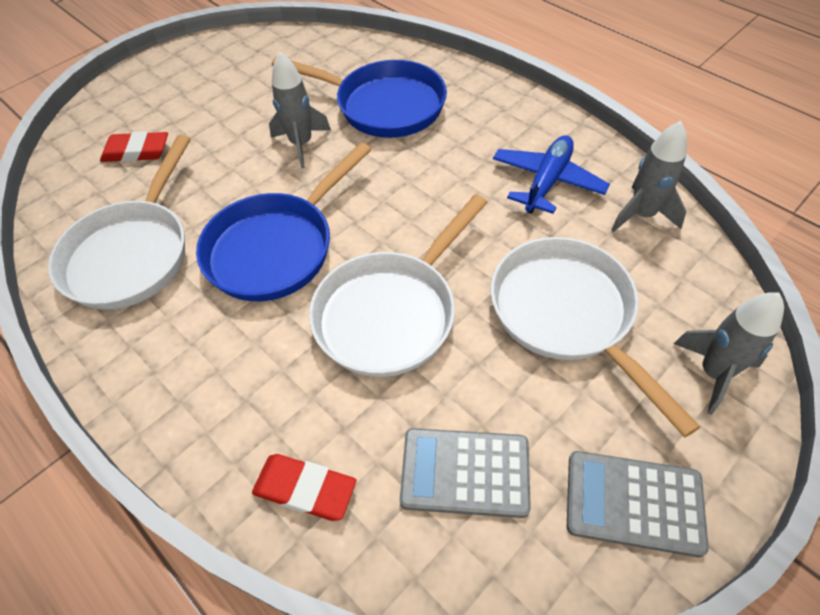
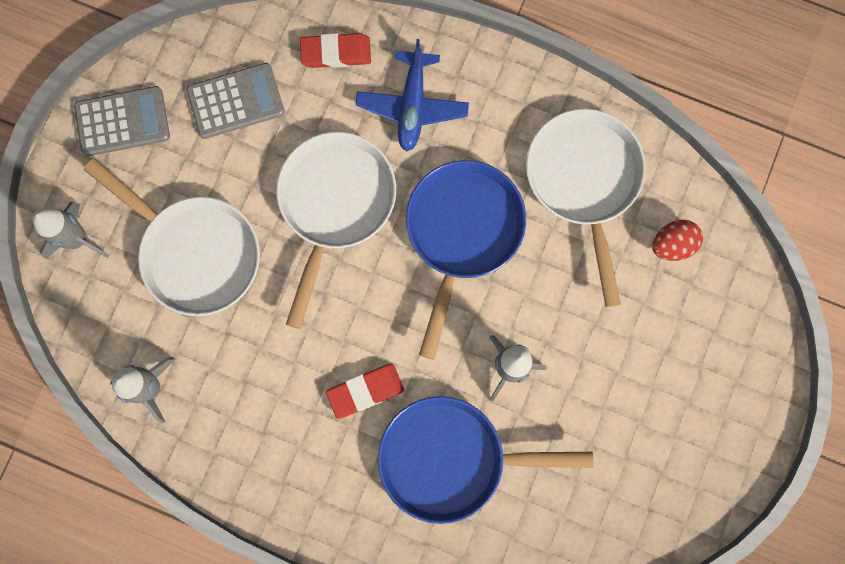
camera: 155 degrees right, 25 degrees up
(102, 185) = (672, 244): none -> red egg
(136, 151) = (672, 298): red eraser -> red eraser (365, 391)
(547, 182) = (246, 401): blue plane -> blue plane (412, 105)

